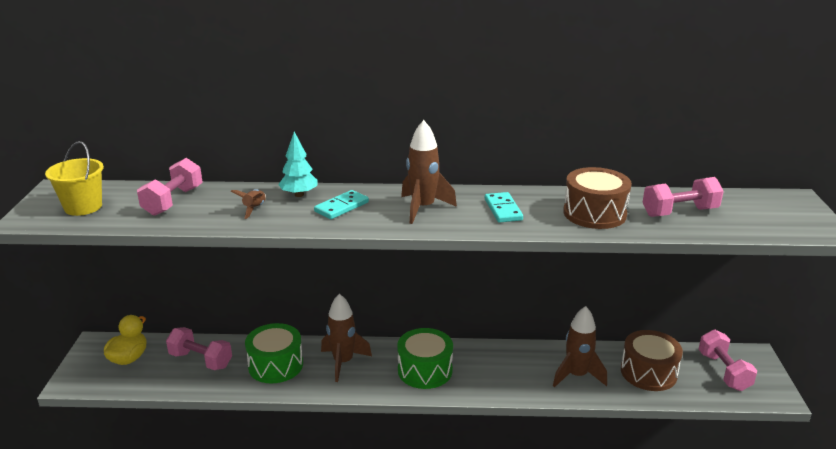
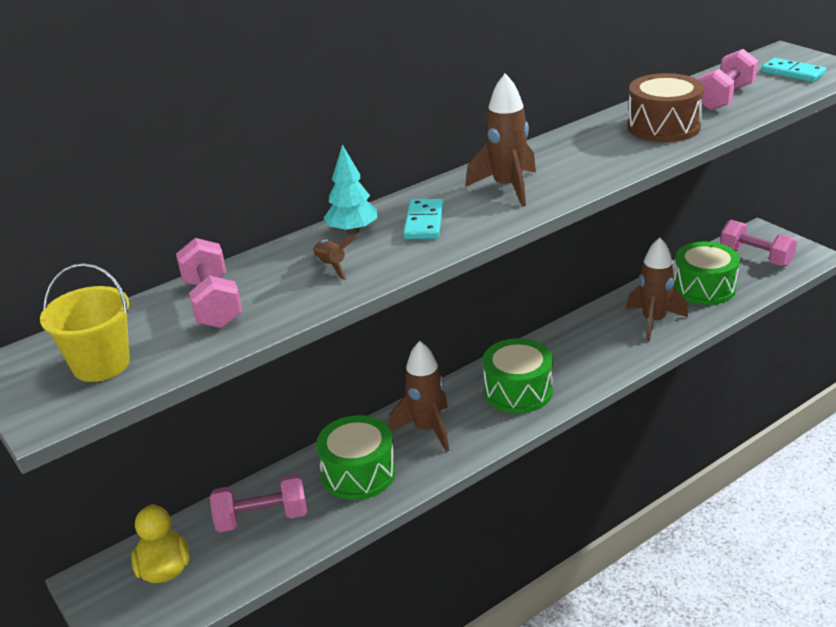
camera: 35 degrees left, 5 degrees up
(503, 209) = (582, 157): turquoise domino -> turquoise domino (793, 73)
(648, 372) = (704, 288): brown drum -> green drum

